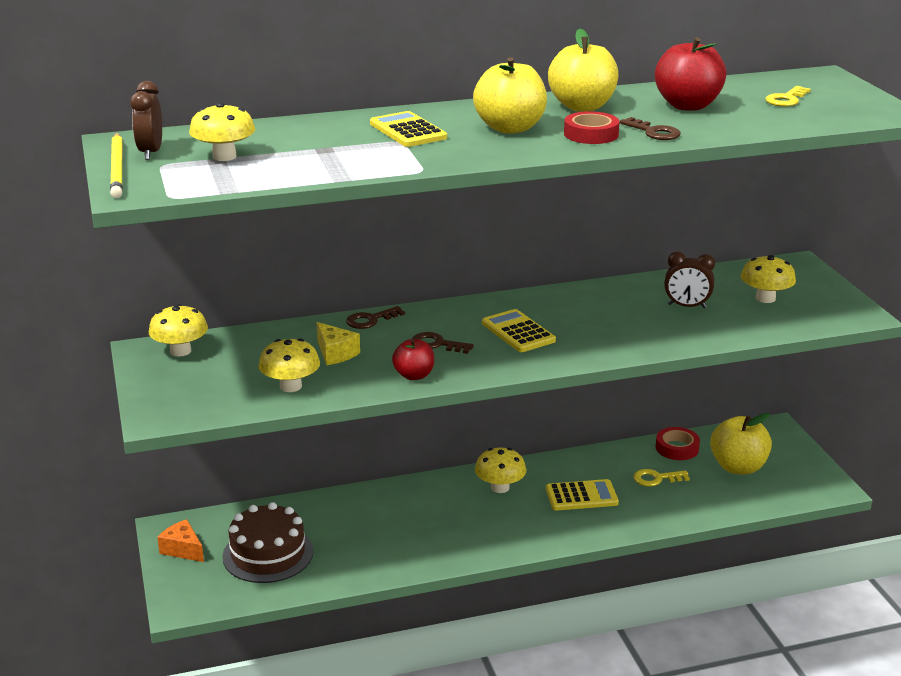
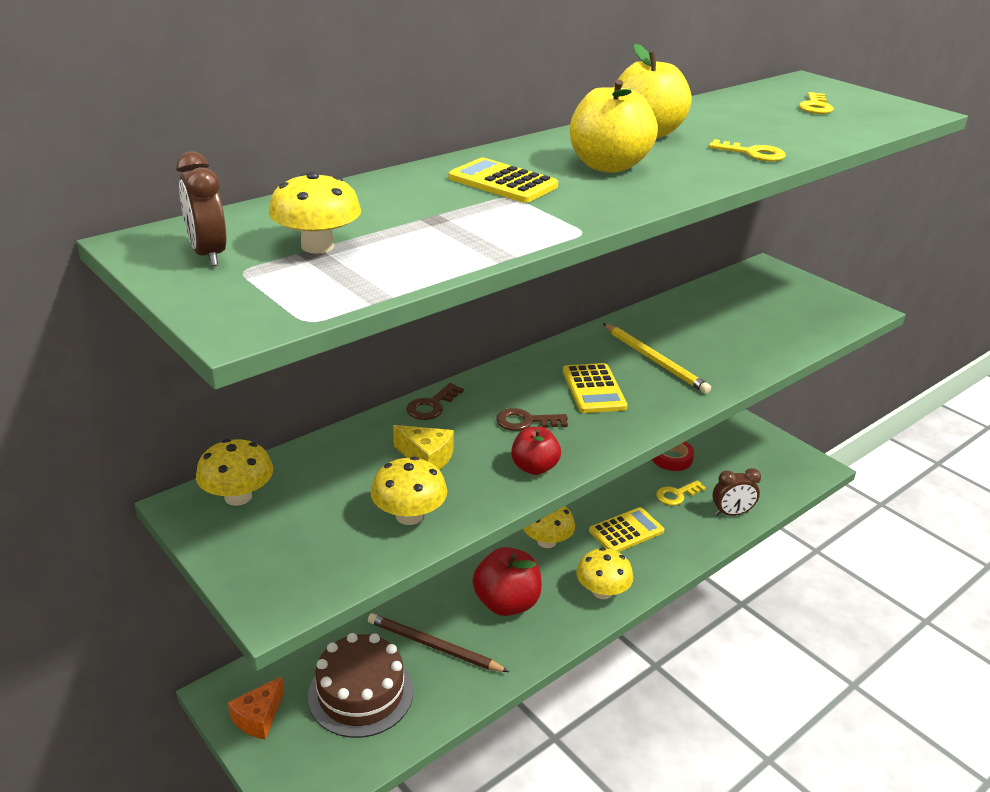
camera: 25 degrees left, 5 degrees up
(117, 168) = (183, 286): yellow pencil -> yellow pencil (654, 360)
(182, 549) = (258, 717): orange cheese -> orange cheese turned 75 degrees counterclockwise
(347, 538) = (434, 646): none -> brown pencil
(518, 332) = (593, 389): yellow calculator -> yellow calculator turned 135 degrees counterclockwise
(591, 134) = (697, 163): red tape -> none
(654, 132) = (753, 153): brown key -> yellow key
(687, 106) = (741, 122): red apple -> red apple (506, 603)
(687, 306) = (719, 328): brown clock -> brown clock (731, 513)
(738, 467) = (734, 465): yellow apple -> none
(765, 298) = (775, 307): yellow mushroom -> yellow mushroom (602, 591)

